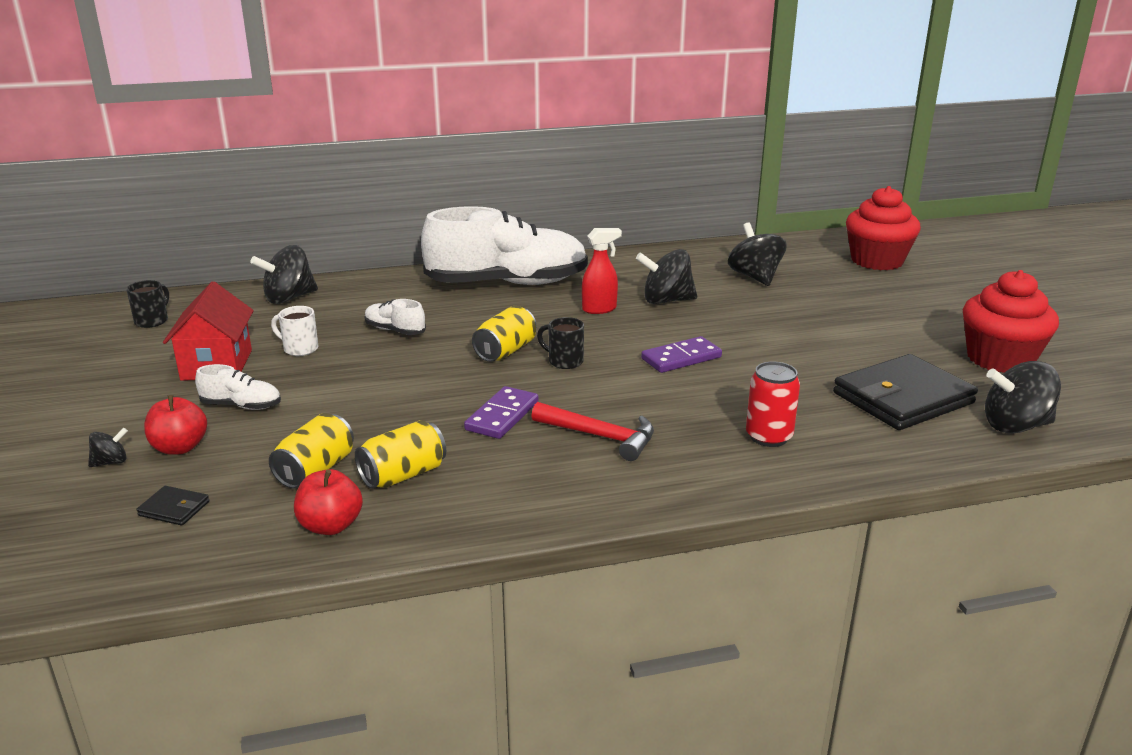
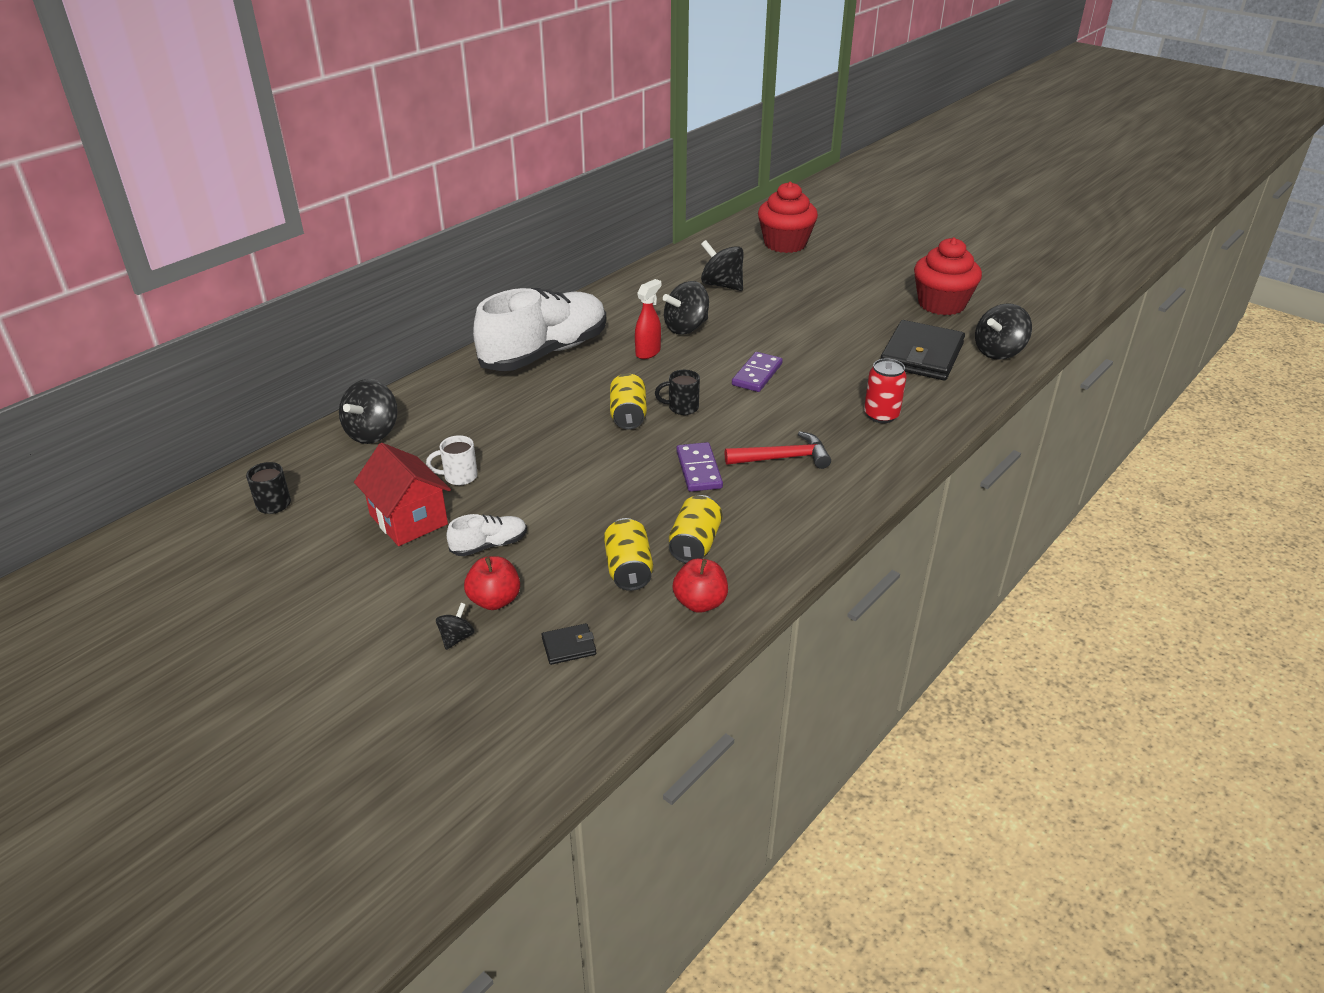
camera: 35 degrees left, 10 degrees up
(395, 330) = (515, 429): white shoe -> none

